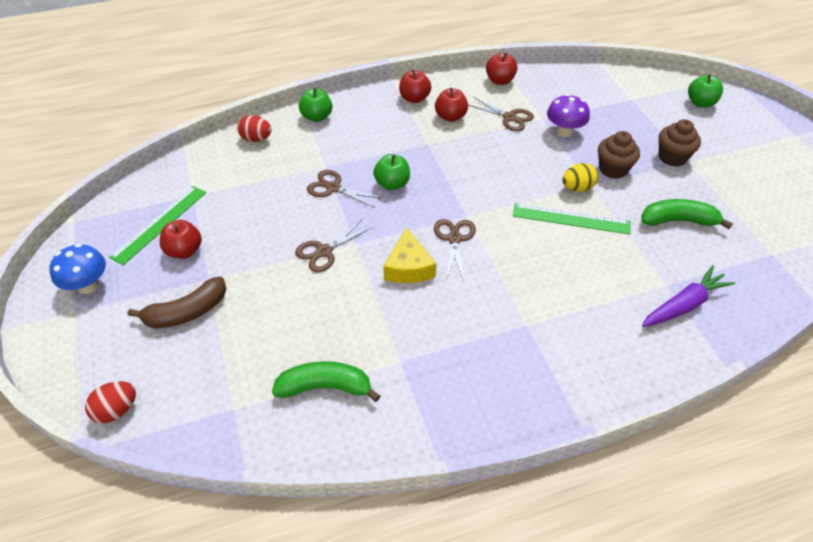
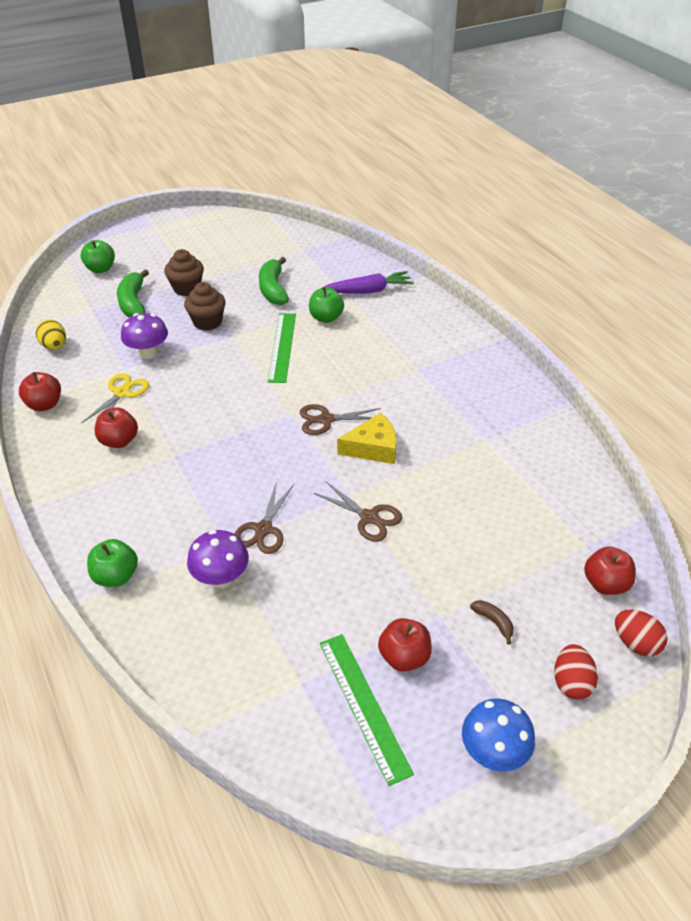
camera: 100 degrees left, 5 degrees down
(160, 224) = (364, 705): green ruler -> green ruler turned 45 degrees clockwise
(186, 312) = (493, 622): brown banana -> brown banana, size x0.49
(256, 139) = (169, 638): red egg -> red egg (571, 682)
(296, 163) = (221, 578): none -> purple mushroom
(325, 387) = (533, 484): green banana -> green banana (133, 303)
(392, 184) = (249, 477): green apple -> green apple (326, 318)
(414, 98) = (77, 478): red apple -> red apple (605, 584)
(509, 117) = (122, 393): brown scissors -> yellow scissors
(577, 188) = (238, 343): yellow egg -> yellow egg (54, 346)
(684, 305) = (368, 291): purple carrot -> purple carrot turned 120 degrees clockwise

